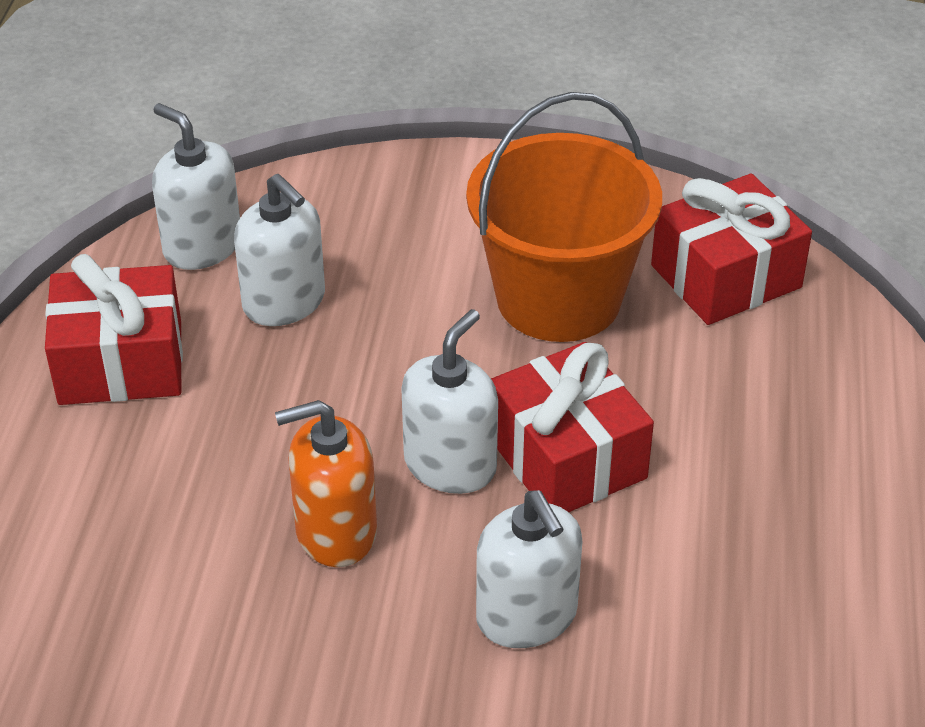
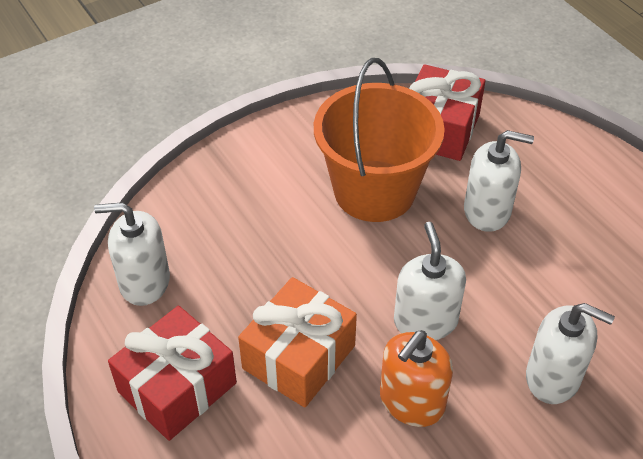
camera: 40 degrees left, 5 degrees up
(270, 412) = (299, 357): none -> orange gift
(284, 302) = (232, 286): white soap dispenser -> white soap dispenser (487, 211)
(566, 457) = (475, 277): red gift -> none

